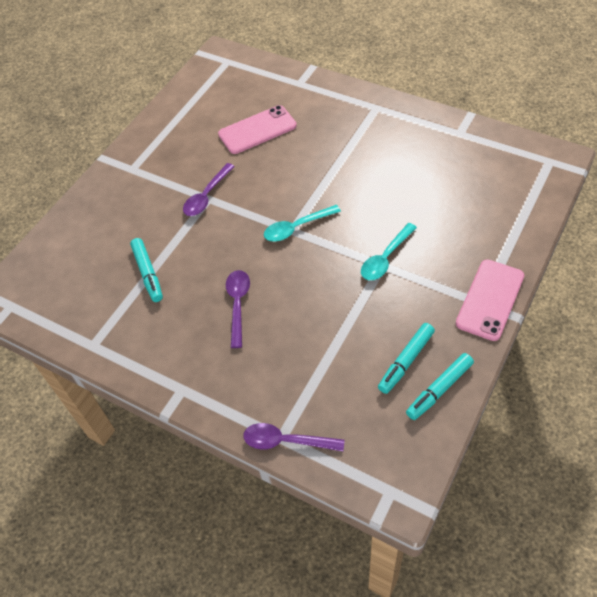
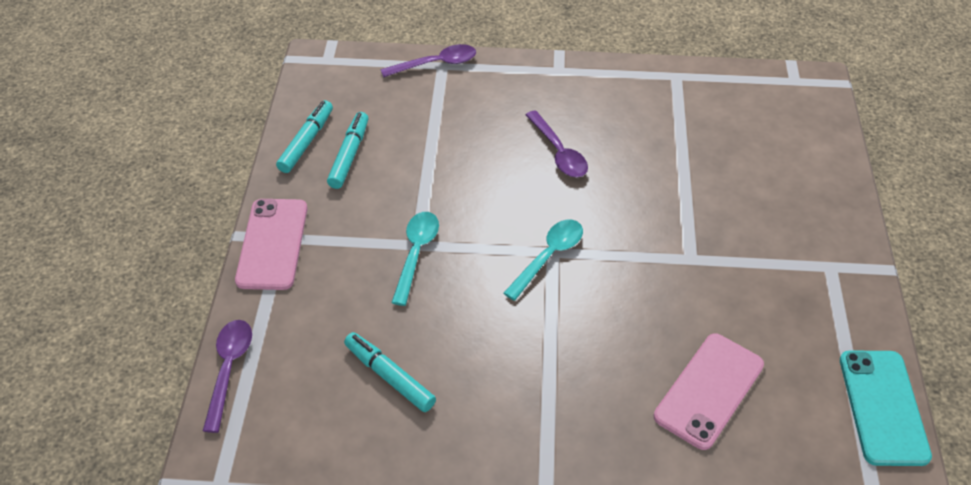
camera: 150 degrees right, 5 degrees down
(148, 273) = (683, 151): turquoise marker -> turquoise marker (389, 376)
(178, 100) = (883, 407): none -> turquoise phone
(207, 196) = (695, 261): purple spoon -> purple spoon (229, 369)

